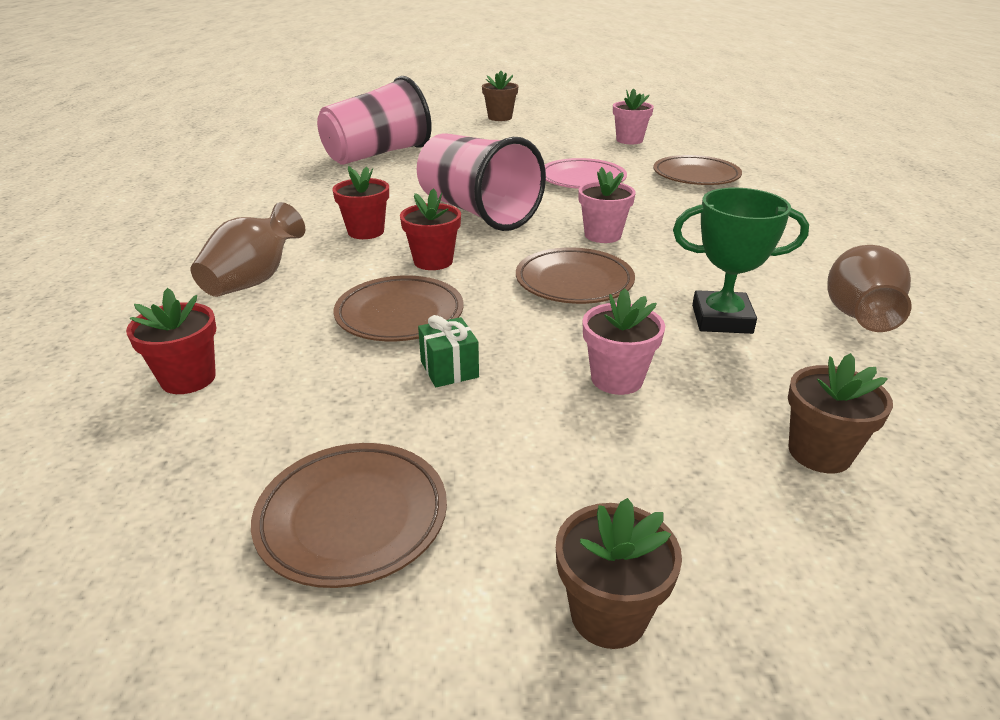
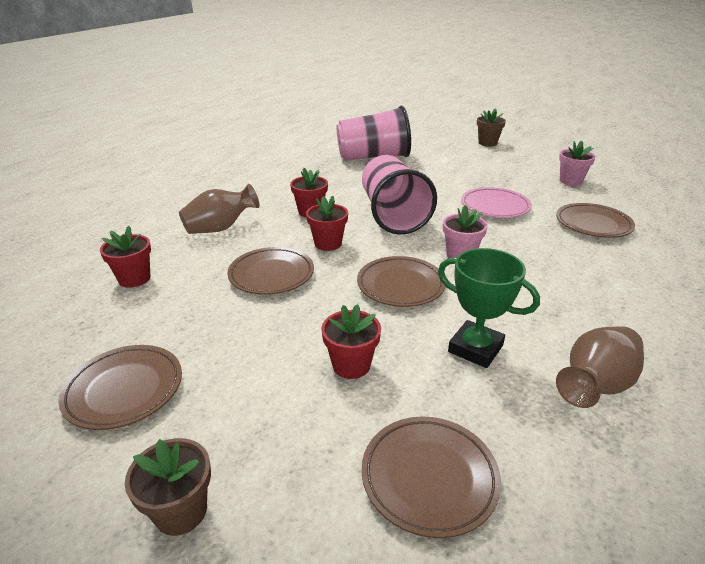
camera: 30 degrees right, 0 degrees up
(449, 369) = (261, 320): green gift -> none
(617, 379) = (351, 365): pink flower pot -> red flower pot
(819, 453) = (429, 477): brown flower pot -> brown plate

